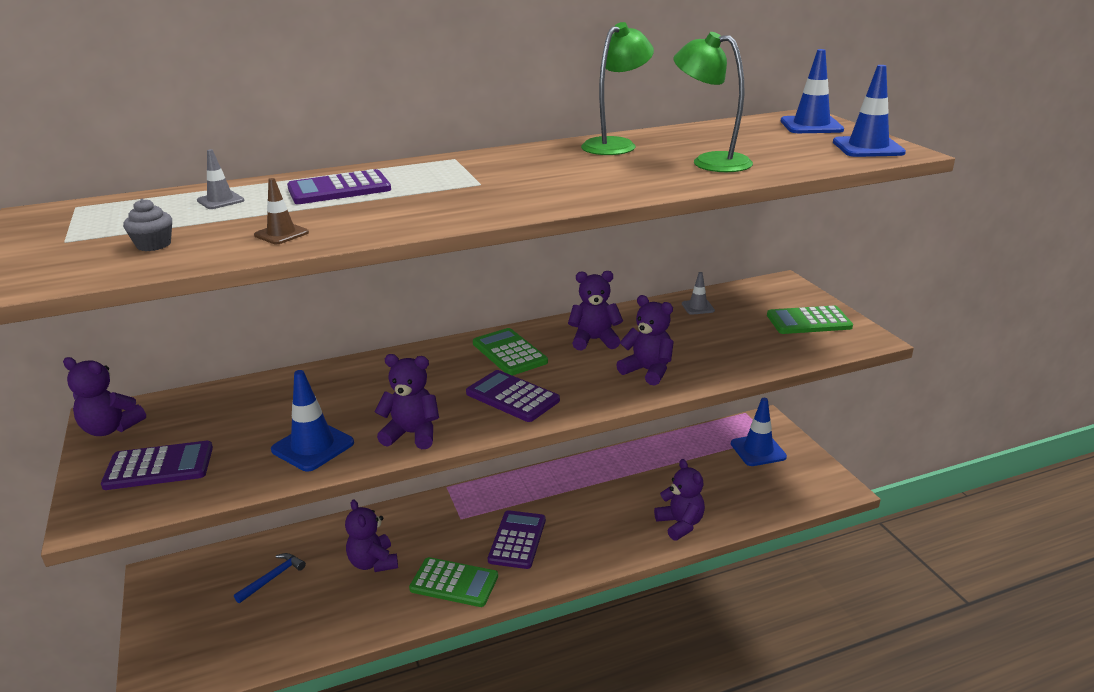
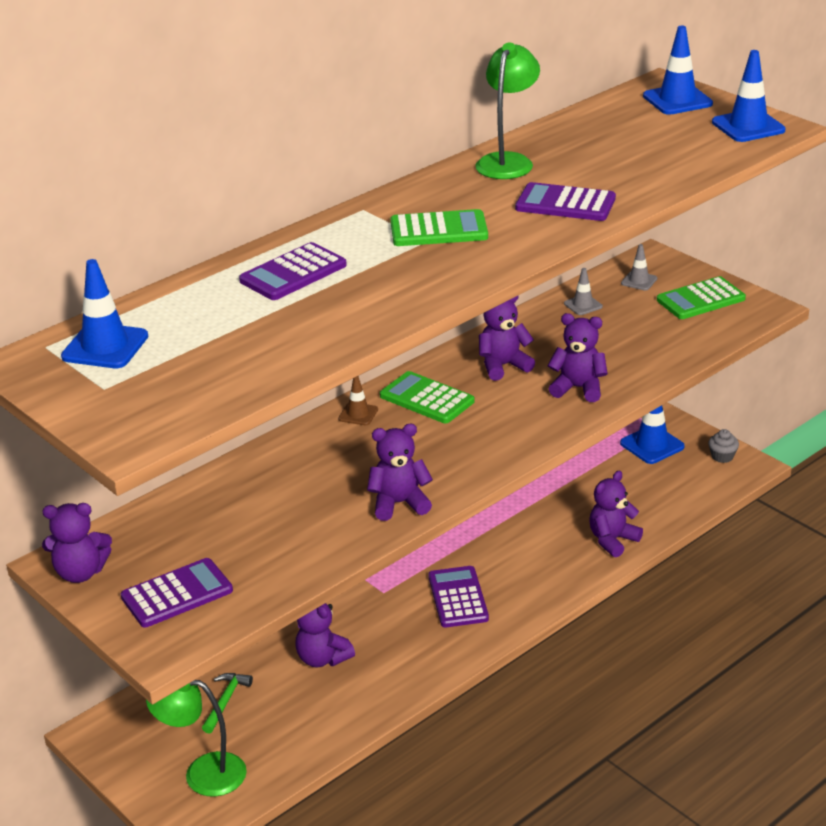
camera: 20 degrees left, 5 degrees up
(154, 245) = (200, 374): grey cupcake -> grey cupcake (722, 456)
(220, 201) = (190, 310): grey traffic cone -> grey traffic cone (639, 281)
(273, 578) = (225, 701): blue hammer -> green hammer
(281, 234) = (306, 338): brown traffic cone -> brown traffic cone (358, 414)
(313, 446) = (312, 538): blue traffic cone -> blue traffic cone (105, 346)
(454, 583) = (421, 654): green calculator -> green calculator (438, 230)
(512, 397) = (466, 445): purple calculator -> purple calculator (565, 204)
(680, 524) = (612, 540): purple teddy bear -> purple teddy bear turned 90 degrees counterclockwise
(710, 162) = (617, 171): green lamp -> green lamp (203, 772)

